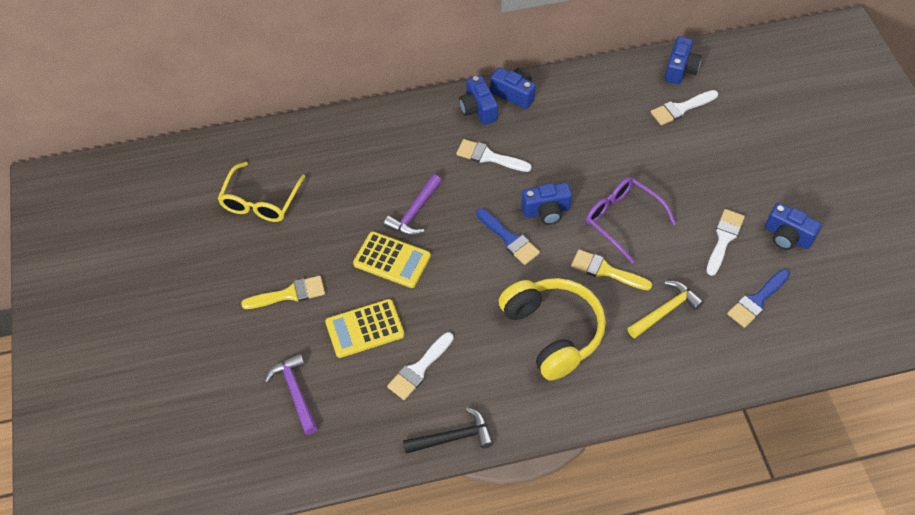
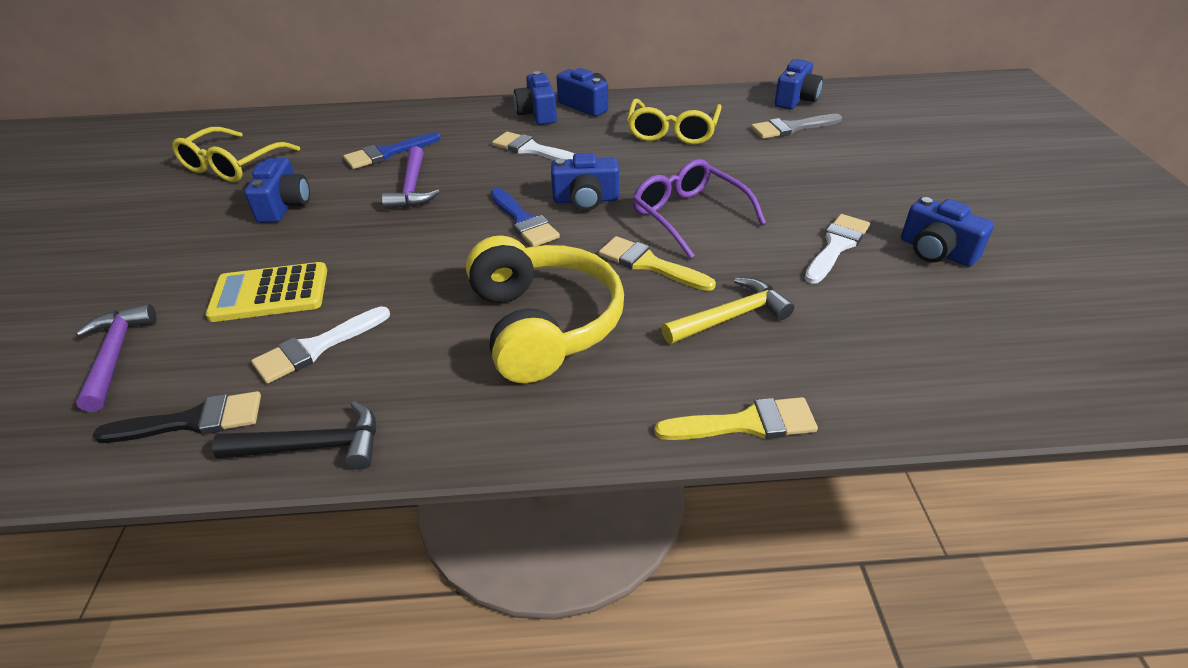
camera: 10 degrees right, 15 degrees down
(289, 294) = (197, 248): yellow brush -> yellow brush (746, 423)
(327, 243) = (284, 206): none -> blue camera
(374, 431) = (193, 421): none -> black brush
(392, 260) = (355, 228): yellow calculator -> none
(414, 212) = (412, 188): purple hammer -> purple hammer turned 45 degrees counterclockwise
(591, 122) = (672, 131): none -> yellow glasses
(681, 108) = (791, 128): white brush -> grey brush
(757, 300) = (884, 319): blue brush -> blue brush (387, 153)

